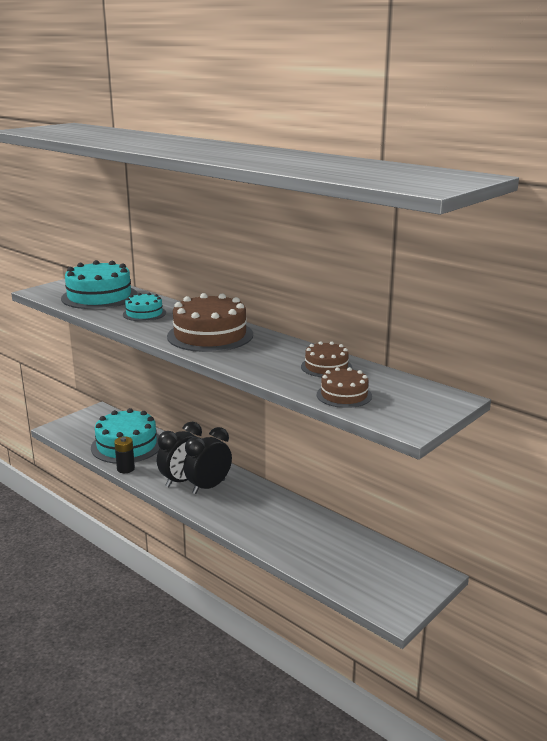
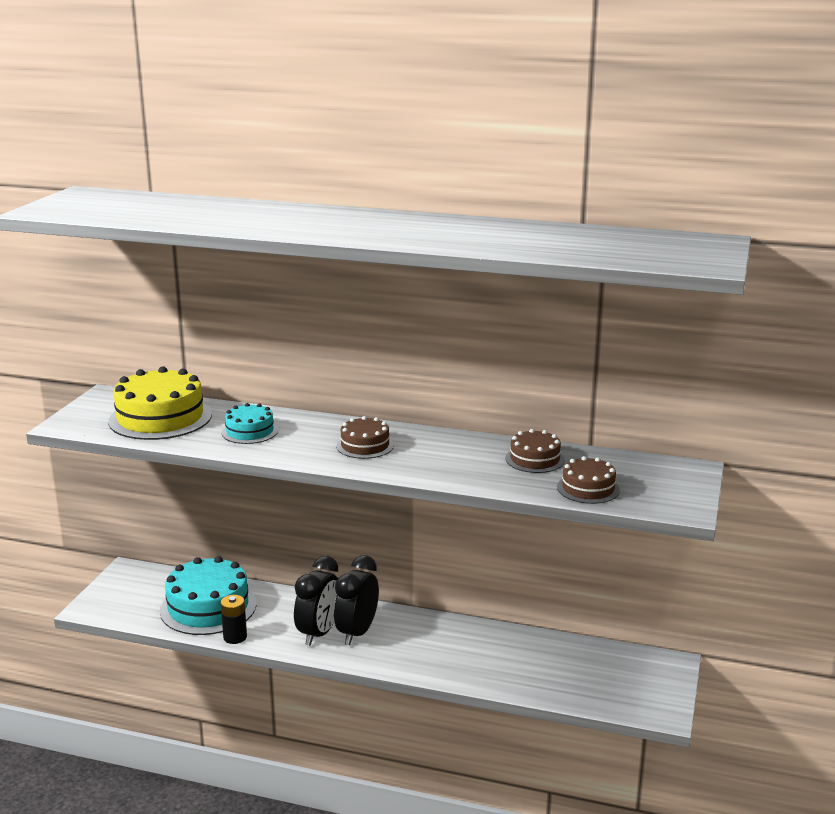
camera: 25 degrees left, 0 degrees up
(99, 296) = (160, 418): turquoise cake -> yellow cake
(210, 335) = (365, 445): brown cake -> brown cake, size x0.54

